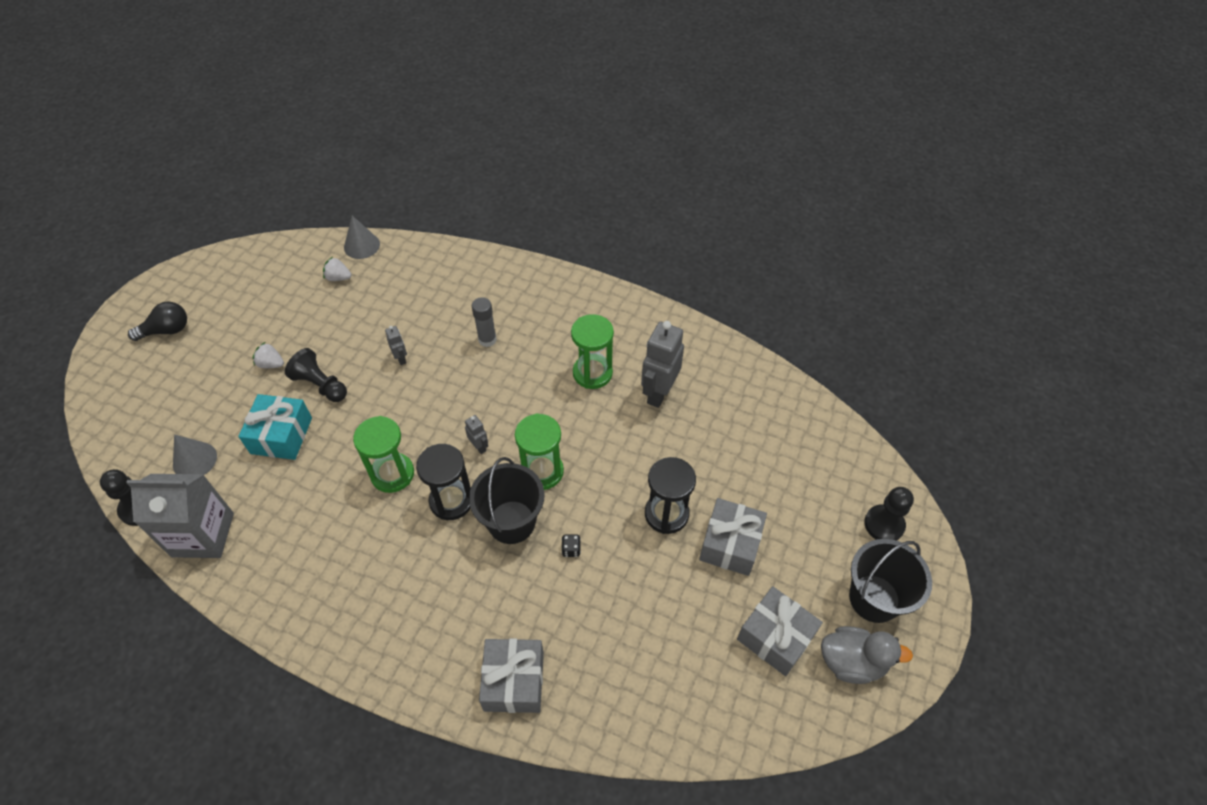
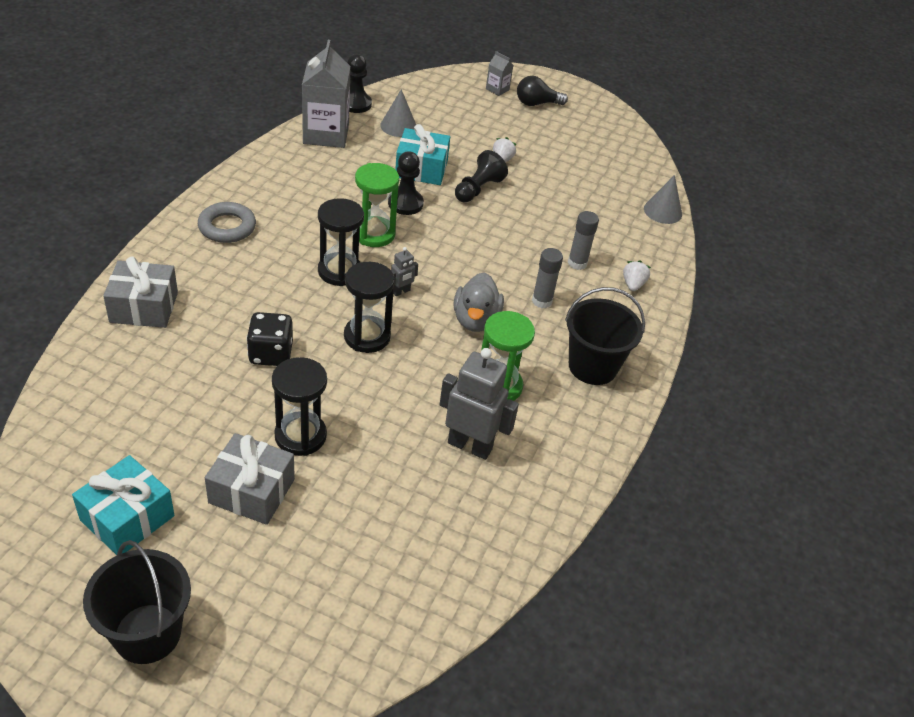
camera: 85 degrees right, 10 degrees down
(131, 365) = (497, 89): none -> grey carton
(167, 330) = (536, 103): black light bulb -> black light bulb turned 105 degrees clockwise
(338, 278) = (614, 197): white strawberry -> white strawberry (633, 284)
(378, 619) = (227, 227): none -> grey ring
(401, 358) = (512, 239): grey robot -> none
(435, 312) = (577, 263): none -> grey glue stick
(511, 522) = (309, 312): black bucket -> black bucket (592, 366)
(542, 471) = (367, 336): green hourglass -> black hourglass
(571, 549) = (271, 354): black dice -> black dice, size x2.13
(775, 637) = (127, 518): grey gift -> turquoise gift
(852, 662) = (75, 591): grey duck -> grey duck (476, 320)
(884, 524) = (249, 670): black pawn -> black pawn (405, 203)

